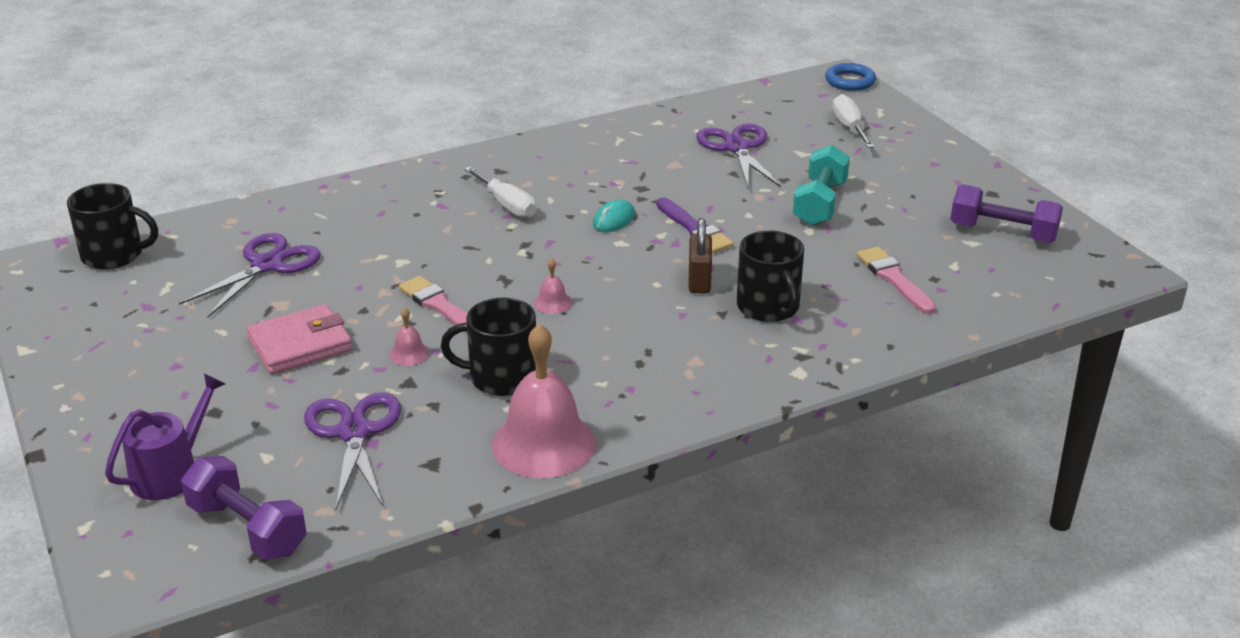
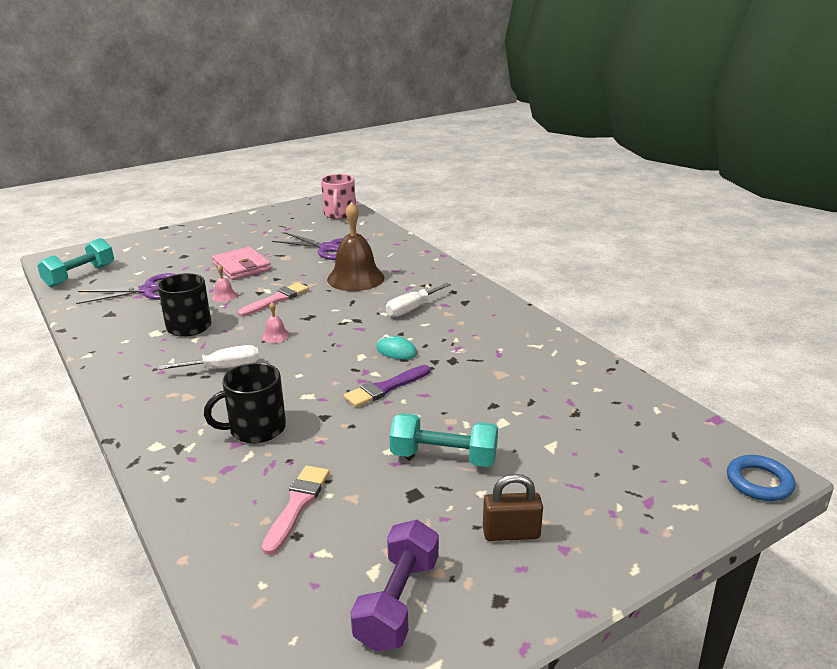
camera: 85 degrees right, 5 degrees down
(114, 255) = (339, 214): black mug -> pink mug
(171, 472) = (135, 254): purple watering can -> none
(247, 529) = (80, 276): purple dumbbell -> turquoise dumbbell
(394, 243) = (355, 278): none -> brown bell
(543, 443) = (112, 345): pink bell -> none
(699, 280) = (301, 393): brown padlock -> brown padlock (511, 533)
(737, 148) = (546, 406): purple scissors -> none
(849, 128) = (627, 480): white screwdriver -> white screwdriver (224, 368)
(894, 279) = (297, 505): pink brush -> pink brush turned 45 degrees counterclockwise

